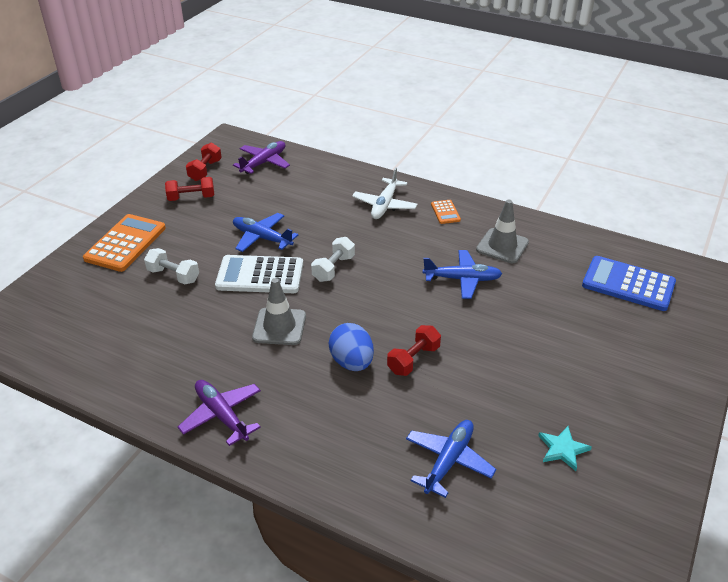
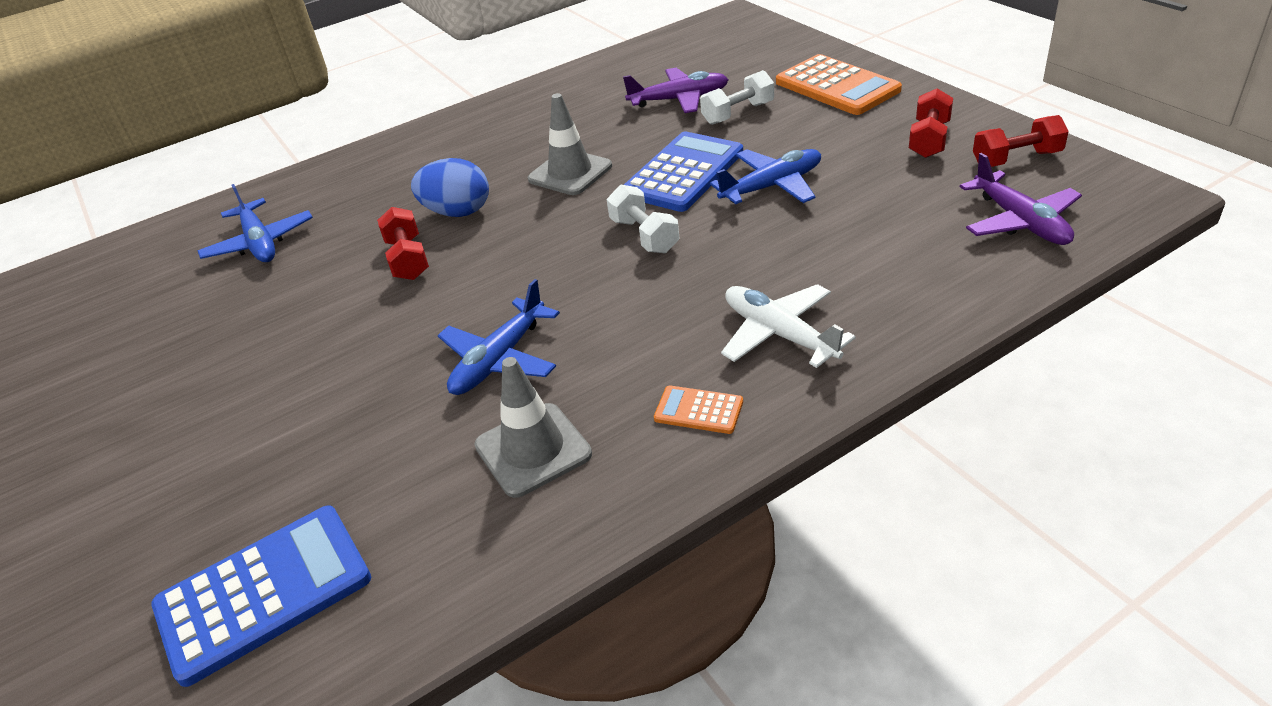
camera: 125 degrees right, 0 degrees up
(205, 170) = (1016, 159): red dumbbell -> red dumbbell turned 60 degrees counterclockwise
(221, 415) = (481, 123): purple plane -> purple plane (679, 99)
(260, 275) = (683, 173): white calculator -> blue calculator
(562, 449) = (158, 331): turquoise star -> none

